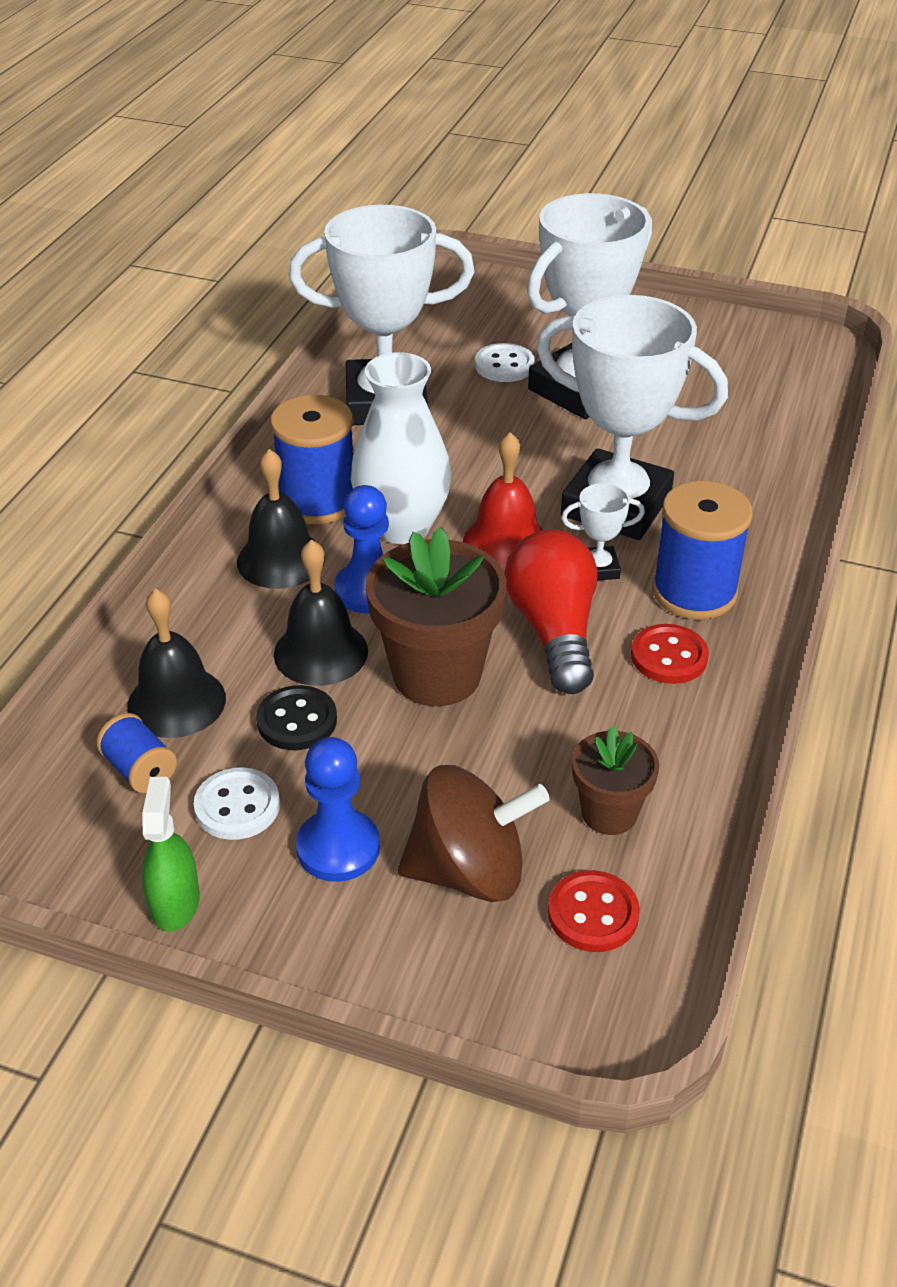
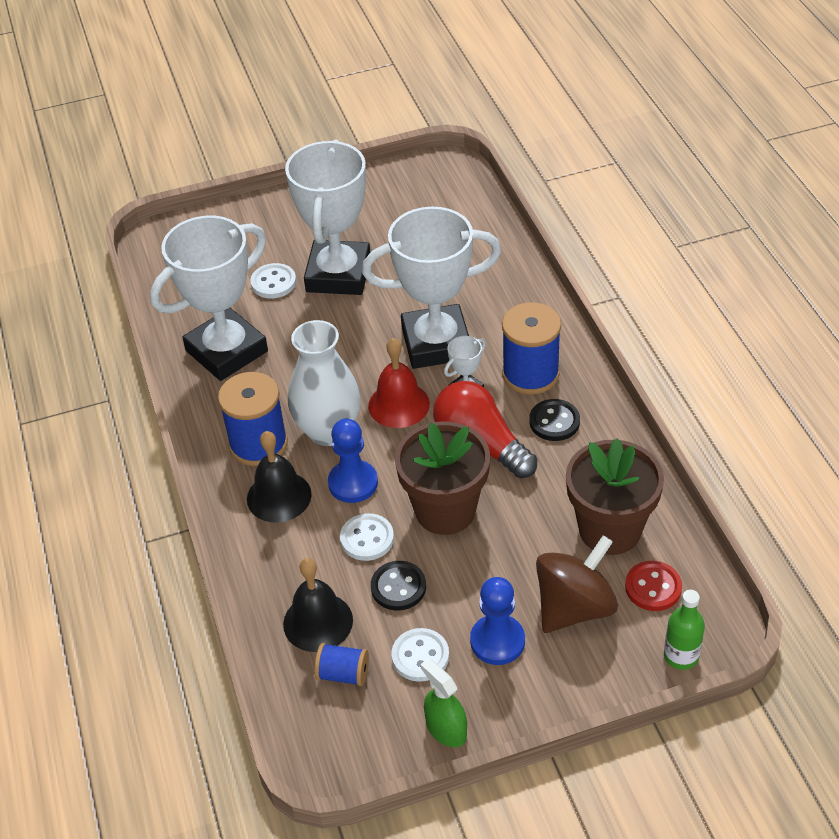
camera: 35 degrees left, 5 degrees up
(321, 652) = (367, 538): black bell -> white button
(541, 1019) = (681, 656): none -> green bottle
(609, 813) = (610, 530): brown flower pot -> brown flower pot, size x1.75
(669, 656) = (554, 422): red button -> black button

